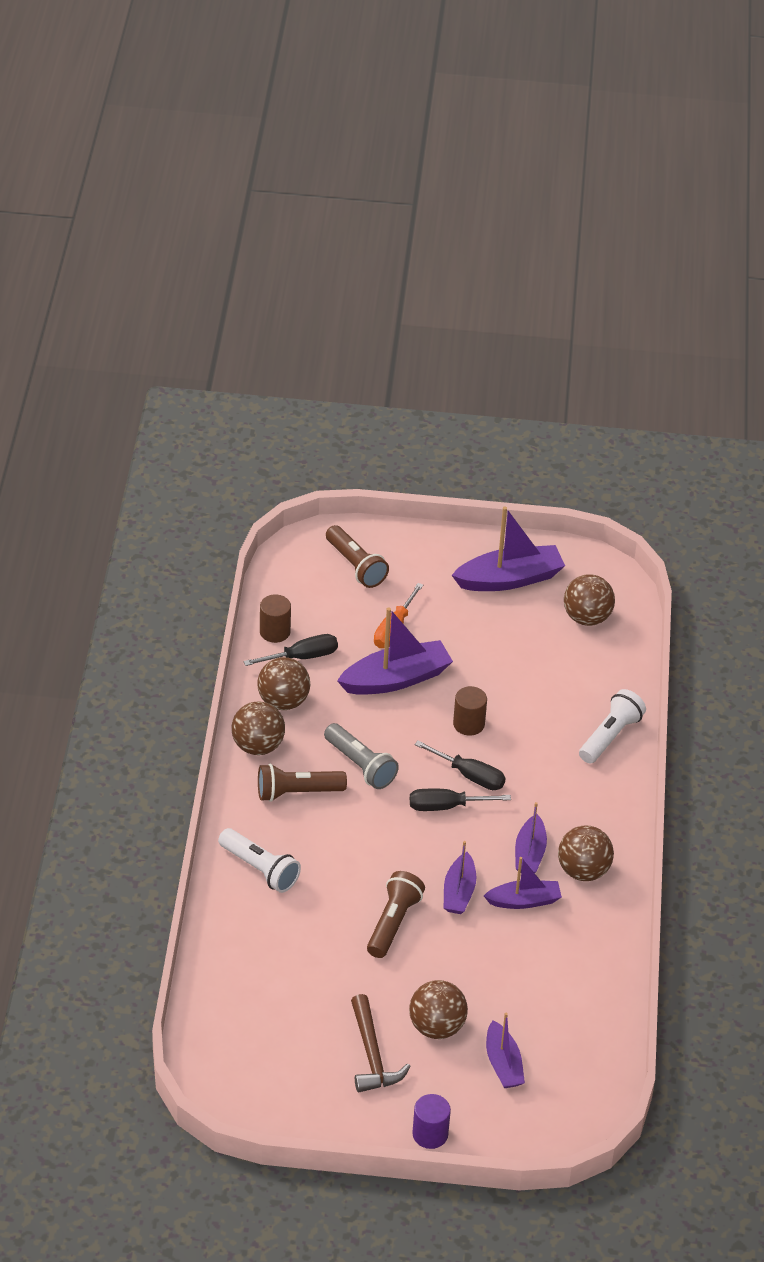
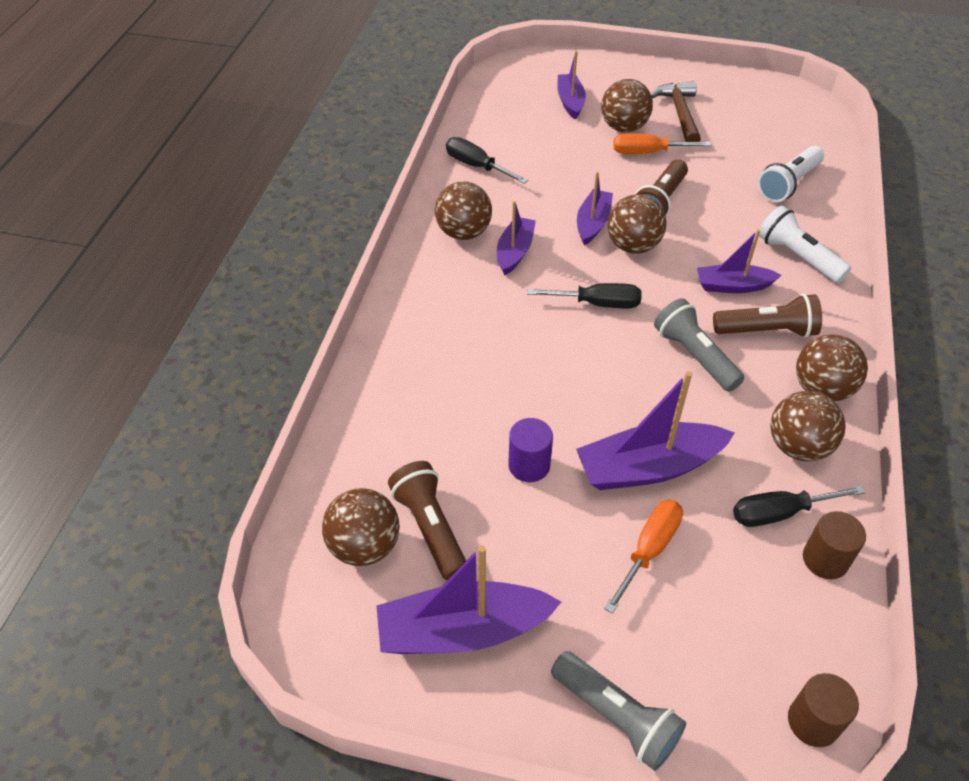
camera: 170 degrees left, 5 degrees up
(356, 566) = (709, 681): brown flashlight -> brown flashlight (430, 527)
(407, 990) = (648, 152): none -> orange screwdriver
(410, 547) = (617, 717): none -> grey flashlight
(417, 869) = (633, 246): none -> brown ball
(430, 1134) = (634, 67): purple cylinder -> purple cylinder (529, 465)
(468, 724) = (559, 397): brown cylinder -> brown cylinder (813, 722)
(469, 775) = (567, 335): black screwdriver -> black screwdriver (477, 166)
(524, 901) = (529, 211): purple boat -> purple boat (732, 286)
(610, 736) = (389, 368): white flashlight -> white flashlight (788, 184)

